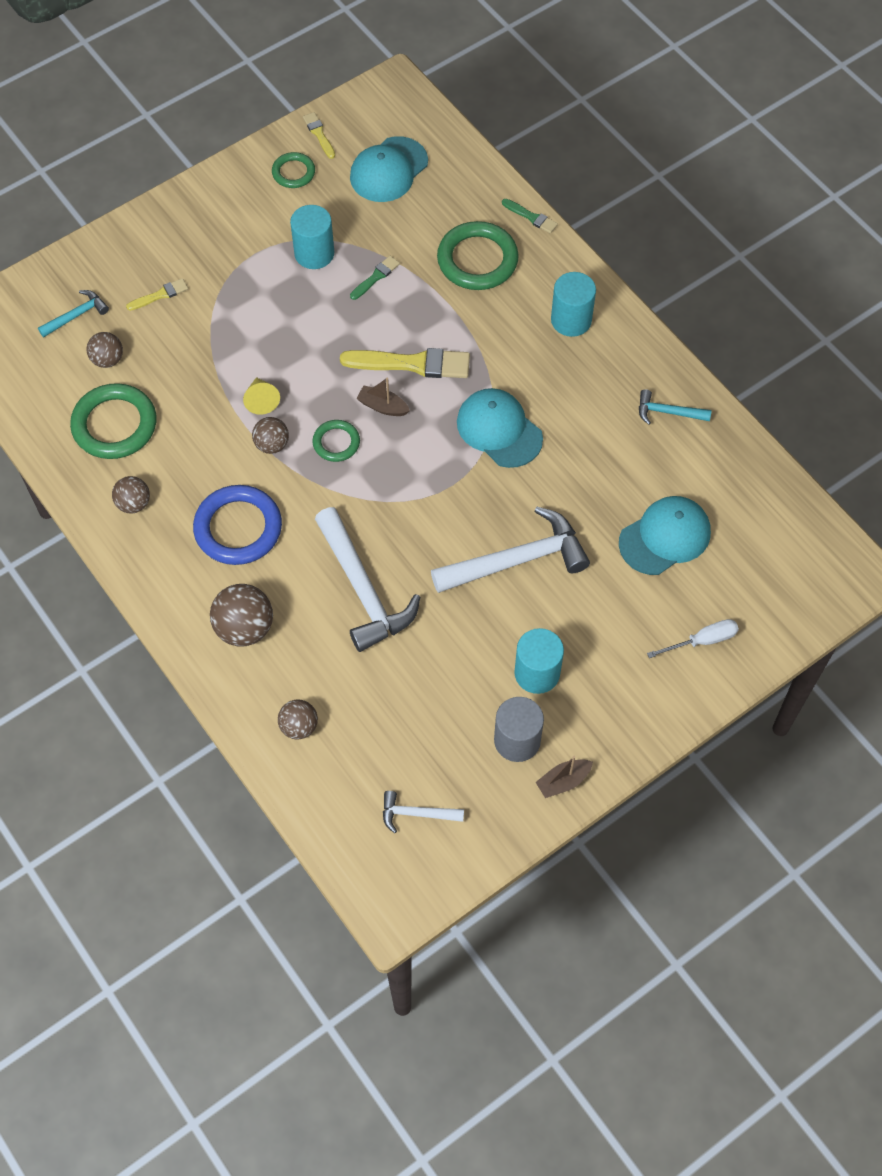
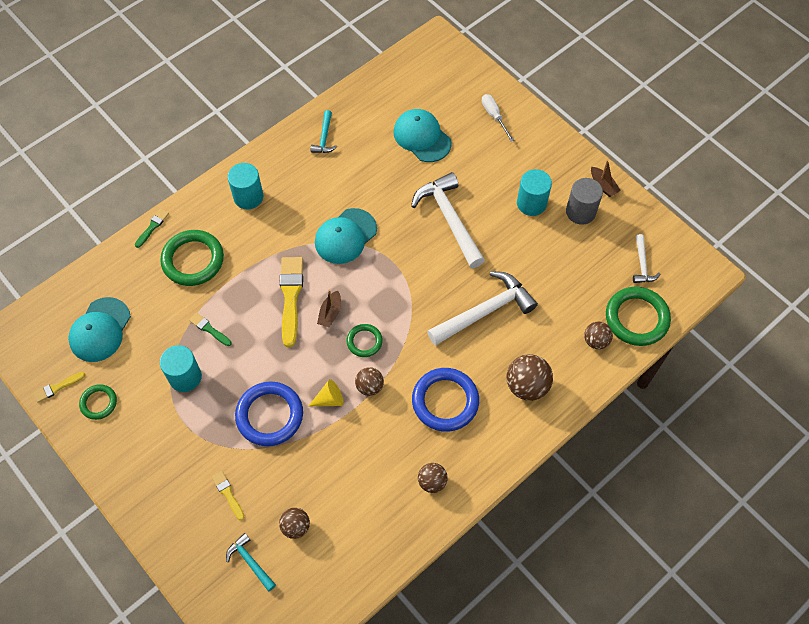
camera: 95 degrees left, 0 degrees up
(114, 425) = (360, 509): green ring -> green ring (636, 318)
(250, 337) = (269, 415): none -> blue ring
(388, 170) = (100, 330): turquoise cap -> turquoise cap turned 75 degrees clockwise

